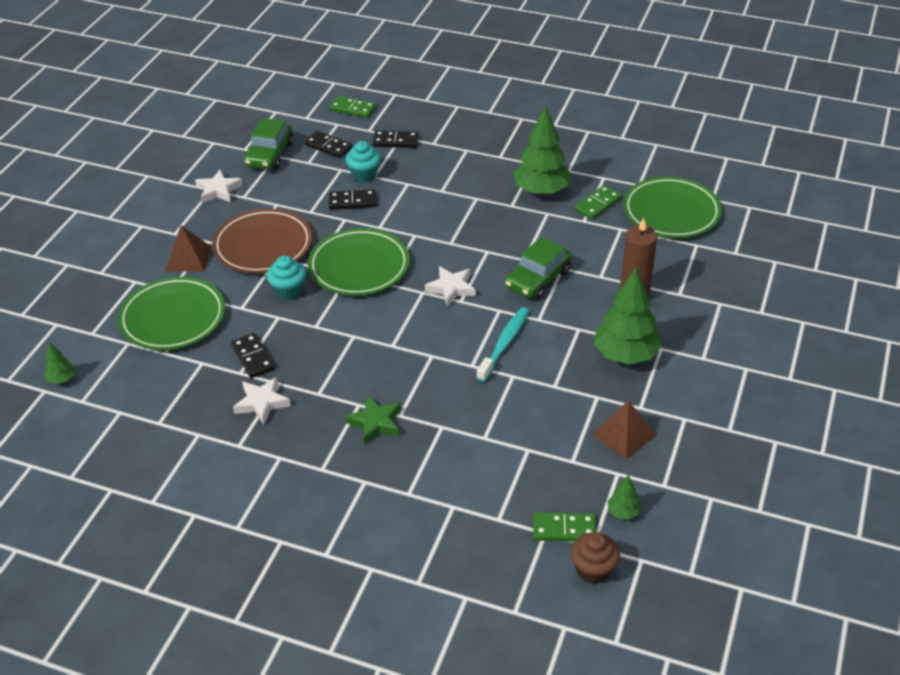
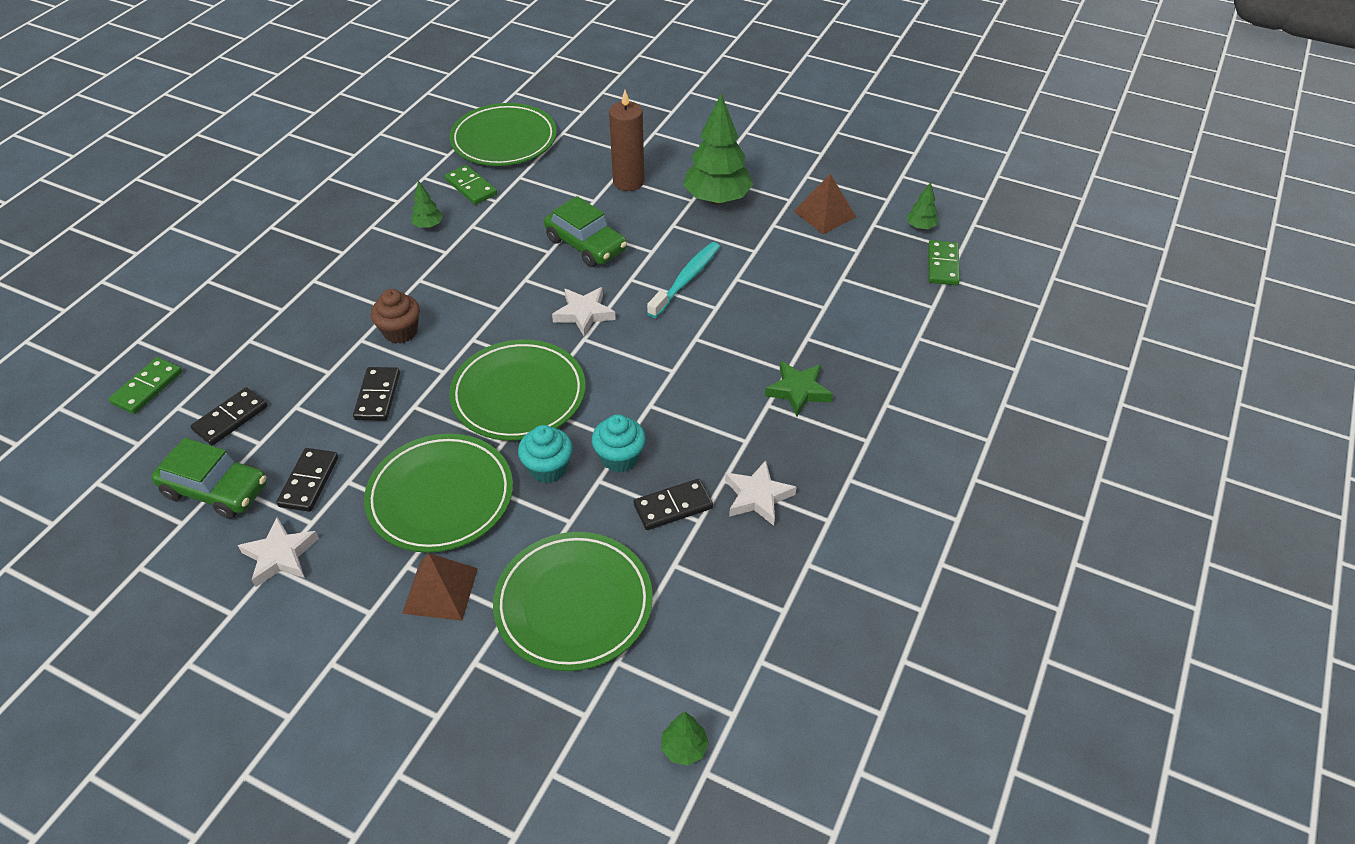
camera: 85 degrees left, 5 degrees up
(263, 245) = (440, 497): brown plate -> green plate
(364, 174) = (320, 382): turquoise cupcake -> turquoise cupcake (619, 458)
(395, 141) = (257, 345): black domino -> black domino (309, 482)
(504, 344) = (686, 279): turquoise toothbrush -> turquoise toothbrush turned 90 degrees clockwise
(541, 191) = (428, 225): green tree -> green tree, size x0.45
(593, 570) = (988, 253): brown cupcake -> brown cupcake (400, 332)

